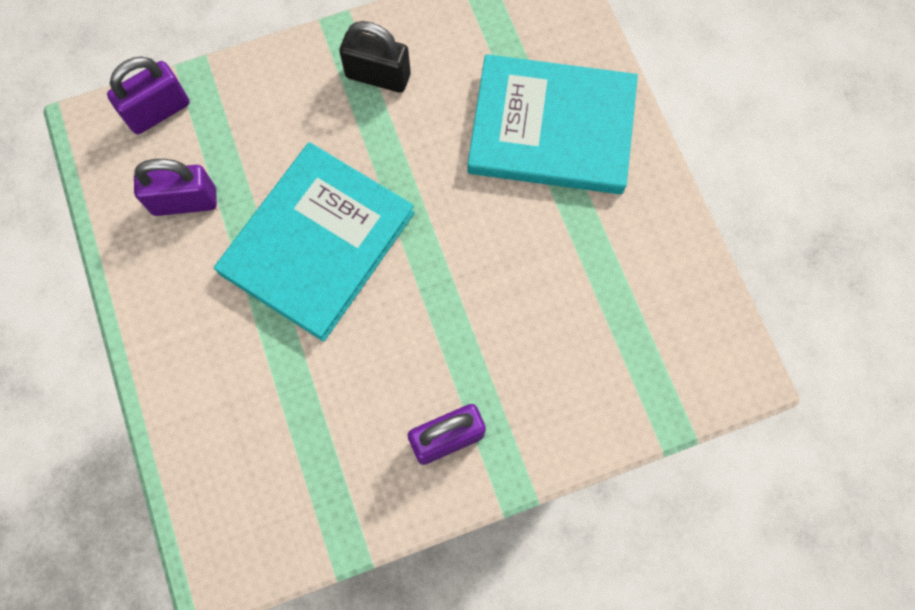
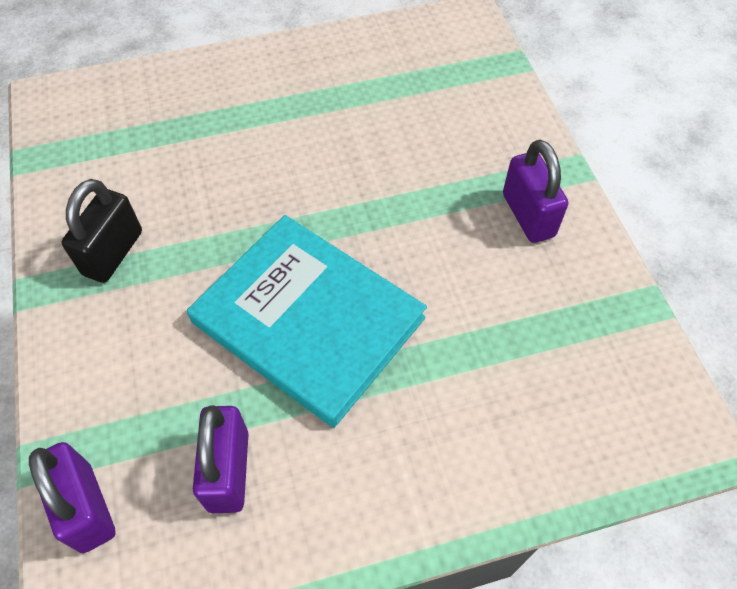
camera: 85 degrees left, 15 degrees down
(551, 129) = (217, 114): turquoise book -> none

